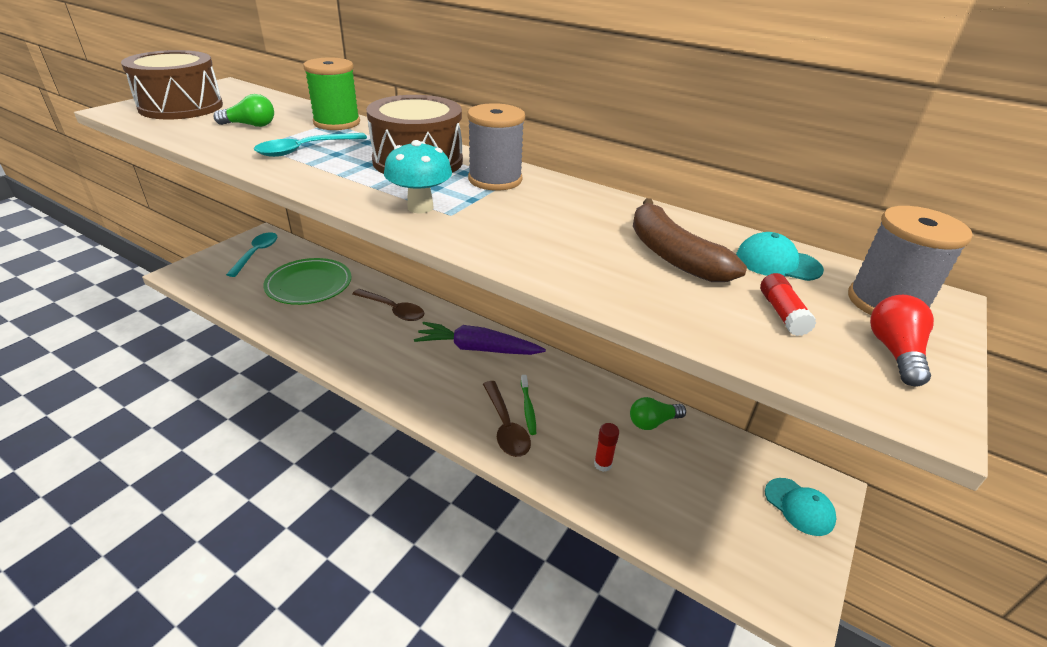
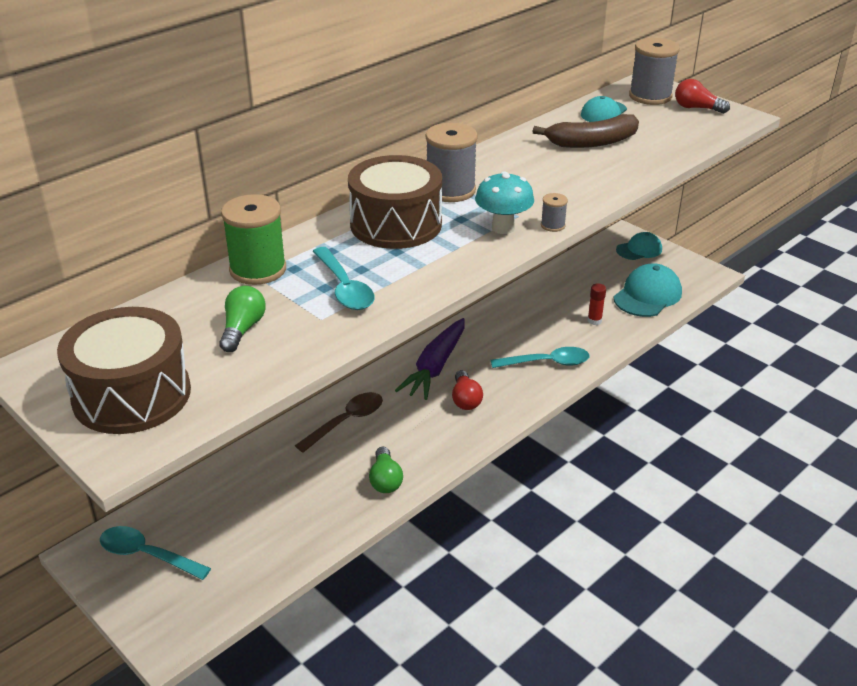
camera: 75 degrees left, 0 degrees up
(309, 284) = (260, 494): green plate -> none
(431, 234) = (553, 225): none -> grey spool
(432, 372) = (465, 399): none -> red light bulb
(506, 427) = (547, 363): brown spoon -> turquoise spoon
(528, 408) = (526, 347): green toothbrush -> none
(653, 422) = (553, 288): green light bulb -> green light bulb (385, 480)
(688, 520) = (647, 295): none -> turquoise cap
(782, 313) = (661, 126): red glue stick -> none

